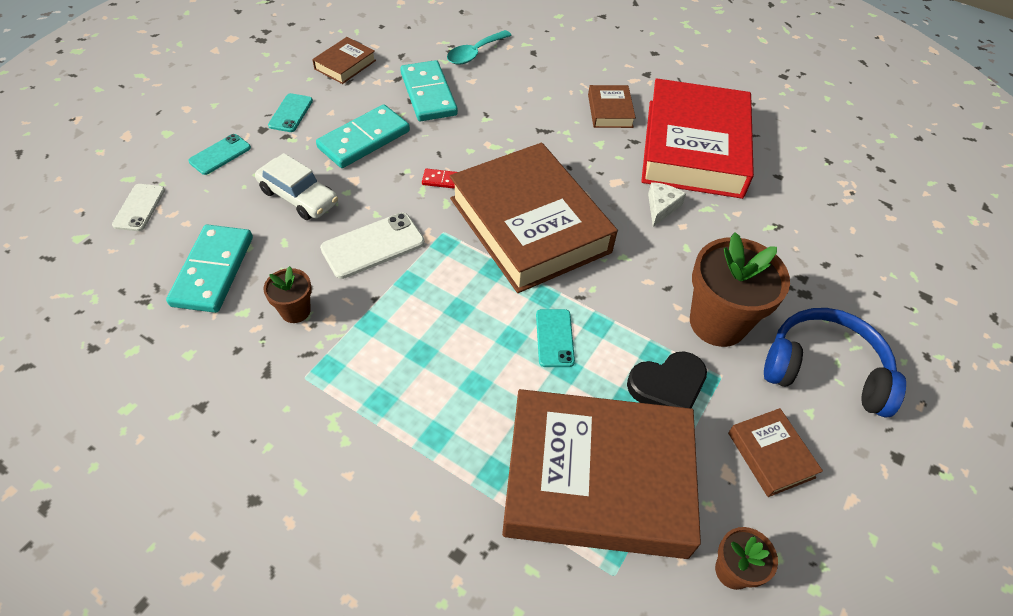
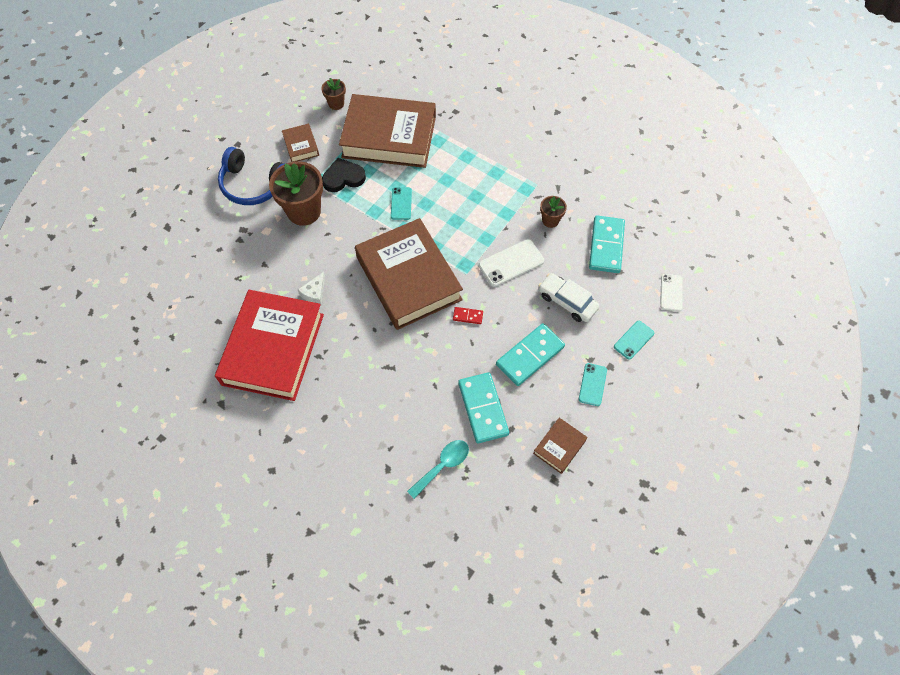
camera: 175 degrees left, 10 degrees up
(610, 111) = (331, 390): brown book -> none

